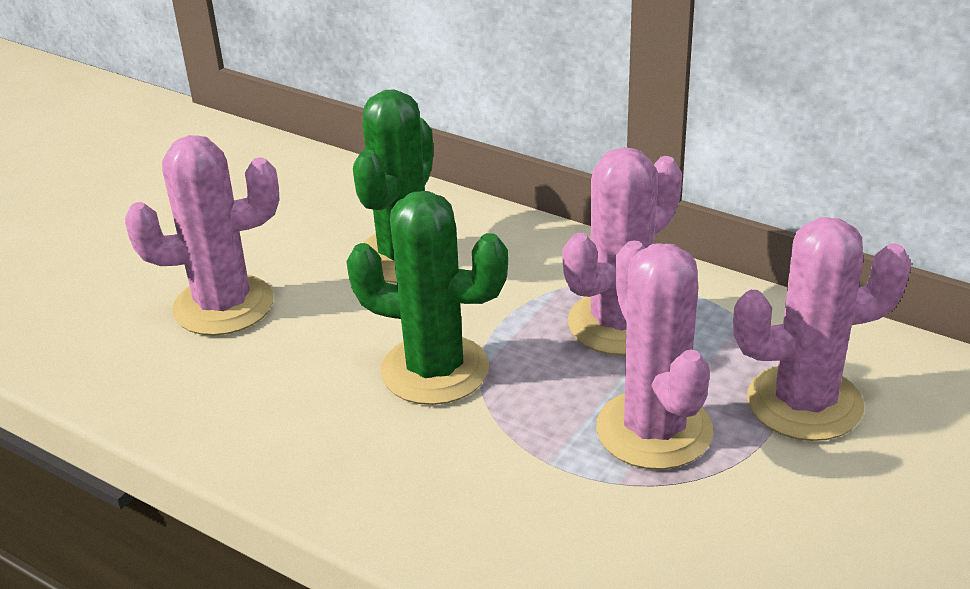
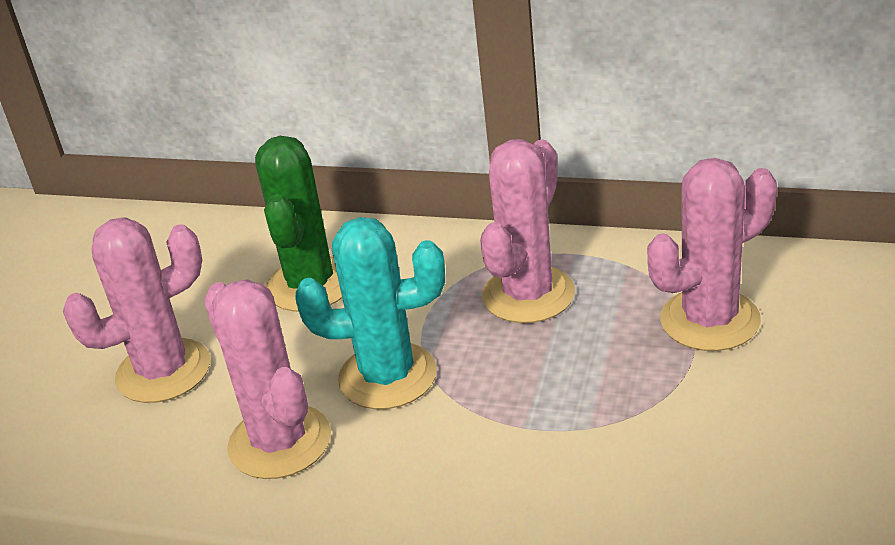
camera: 15 degrees left, 0 degrees up
(435, 370) = (387, 376): green cactus -> turquoise cactus
(654, 430) = (599, 375): pink cactus -> pink cactus (280, 442)

